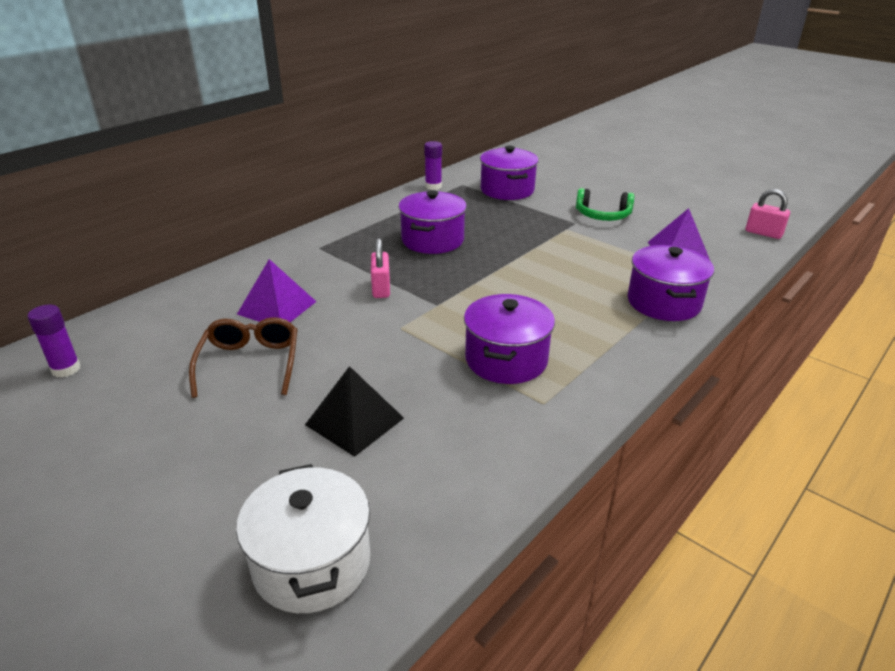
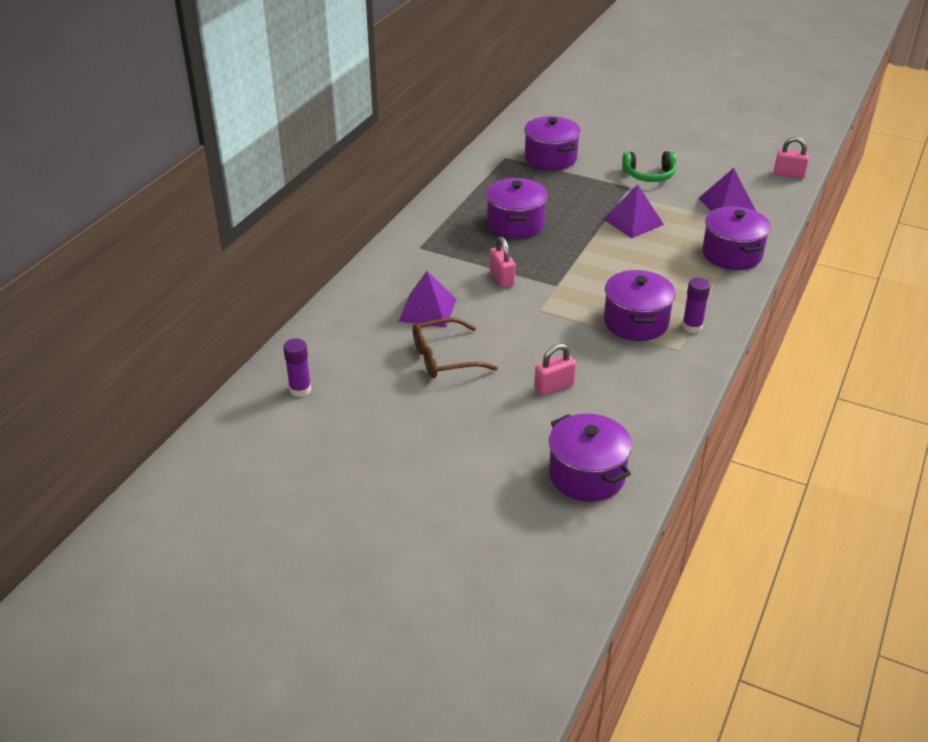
camera: 15 degrees left, 5 degrees up
(250, 362) = (443, 358): brown glasses -> brown glasses turned 90 degrees counterclockwise
(312, 563) = (587, 475): white pot -> purple pot
(354, 421) = (554, 386): black pyramid -> pink padlock
(433, 186) = (479, 163): purple glue stick -> purple glue stick (692, 326)
(562, 254) = (633, 222): none -> purple pyramid

